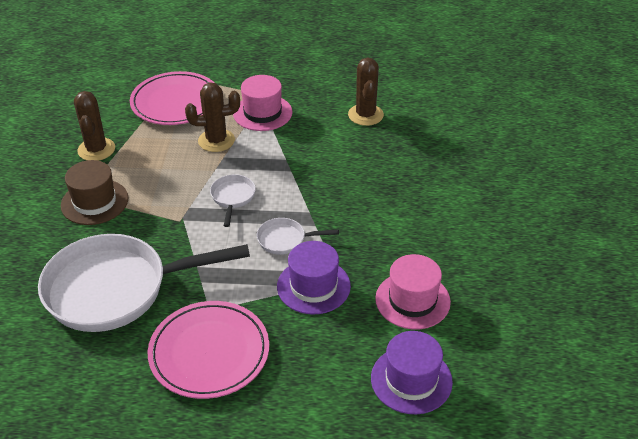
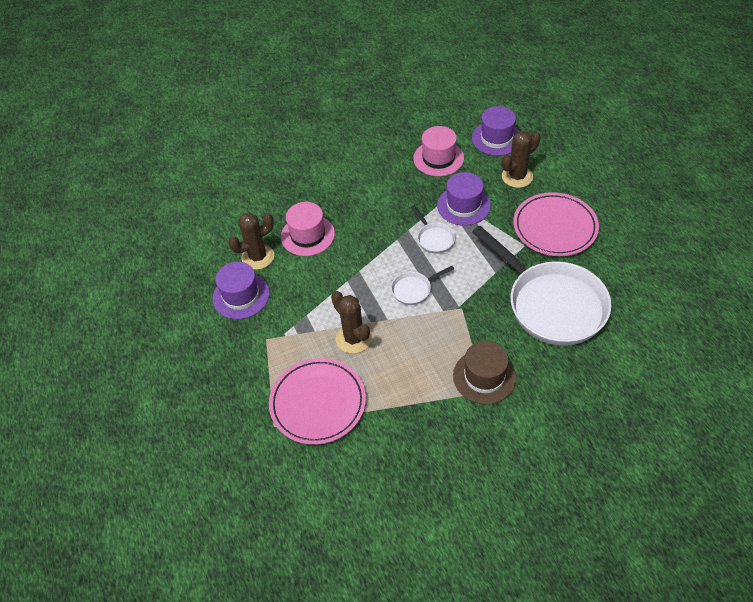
camera: 115 degrees left, 10 degrees up
(96, 149) = (423, 422): brown cactus -> brown cactus (517, 177)
(262, 113) = (295, 327): pink hat -> pink hat (307, 235)
(326, 94) = (241, 296): none -> purple hat

